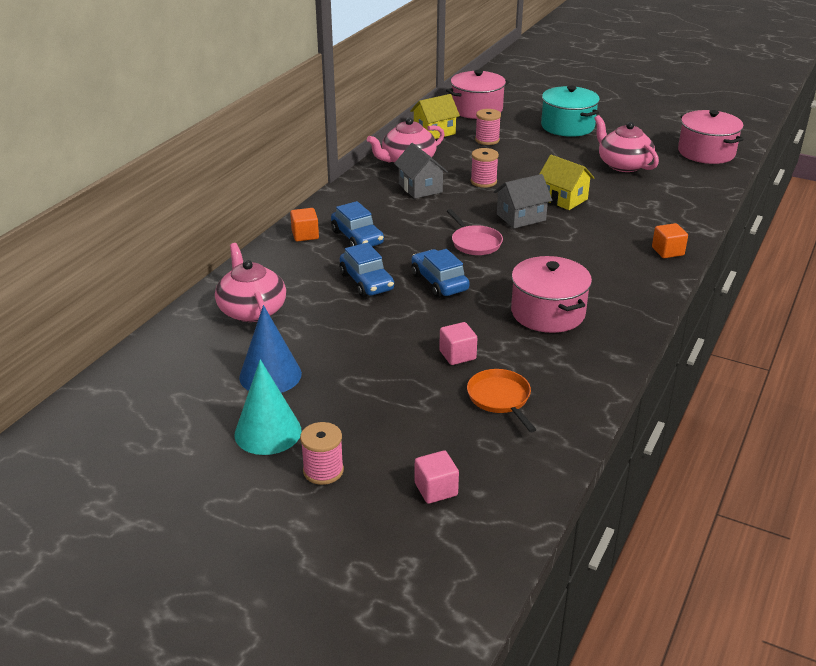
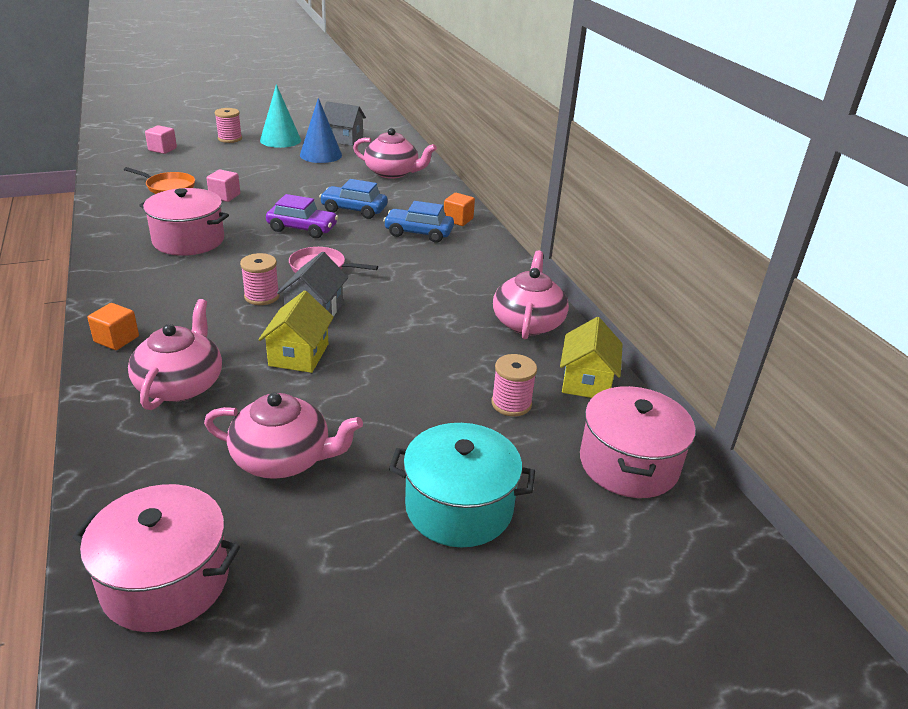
camera: 130 degrees right, 0 degrees up
(420, 188) = (457, 297): grey house -> grey house (343, 139)
(439, 282) = (302, 229): blue car -> purple car
(483, 182) = (413, 335): pink spool -> pink spool (262, 296)
(563, 199) = (299, 355): yellow house -> yellow house turned 75 degrees counterclockwise
(646, 211) = (181, 385): none -> pink teapot

